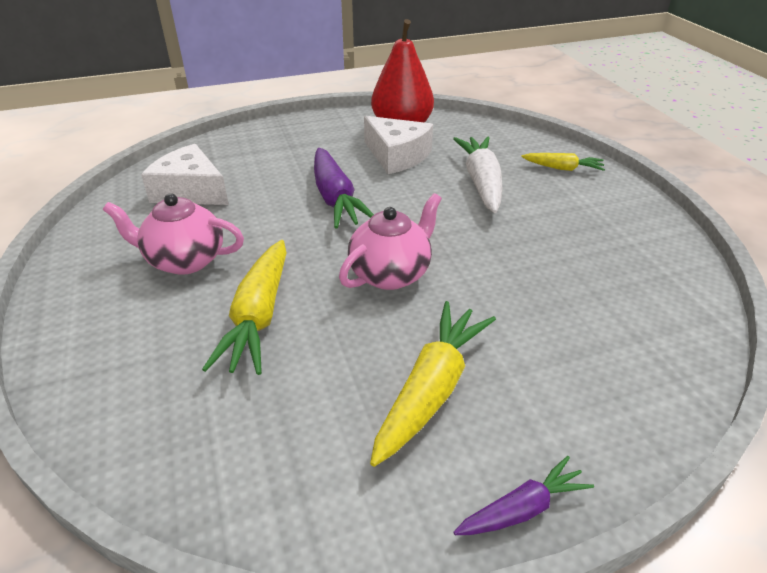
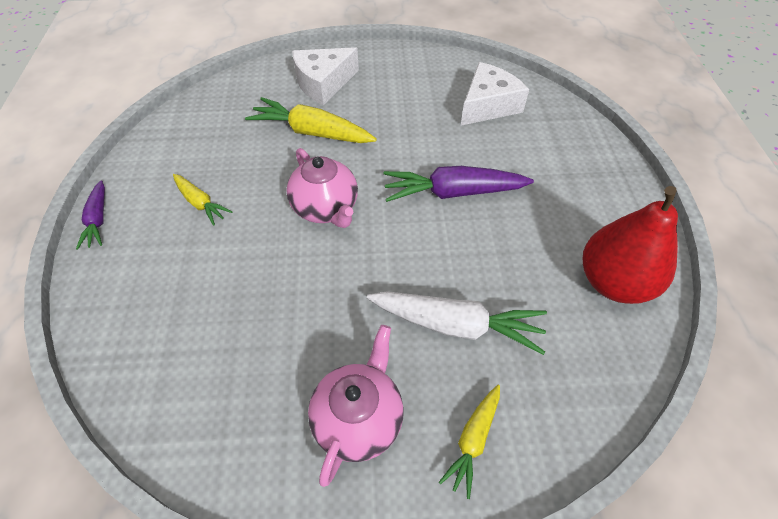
camera: 105 degrees right, 15 degrees up
(184, 260) = (389, 101): pink teapot -> pink teapot (359, 418)
(397, 156) = (534, 259): white cheese -> white cheese (323, 83)
(431, 389) = (200, 203): yellow carrot -> yellow carrot, size x0.57

